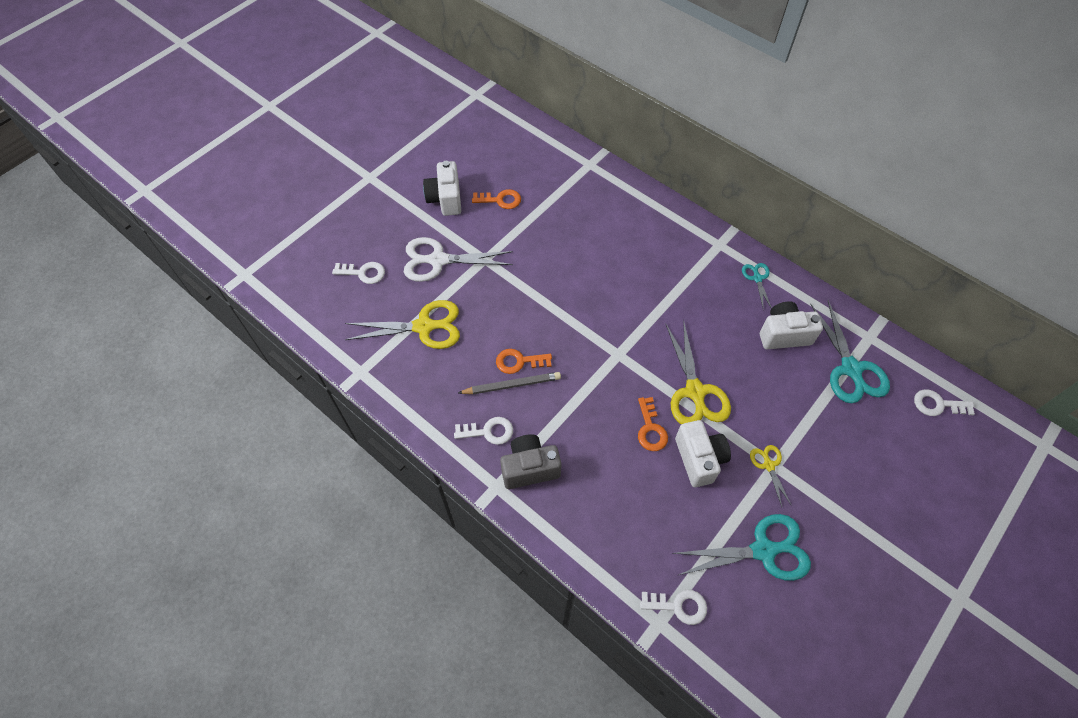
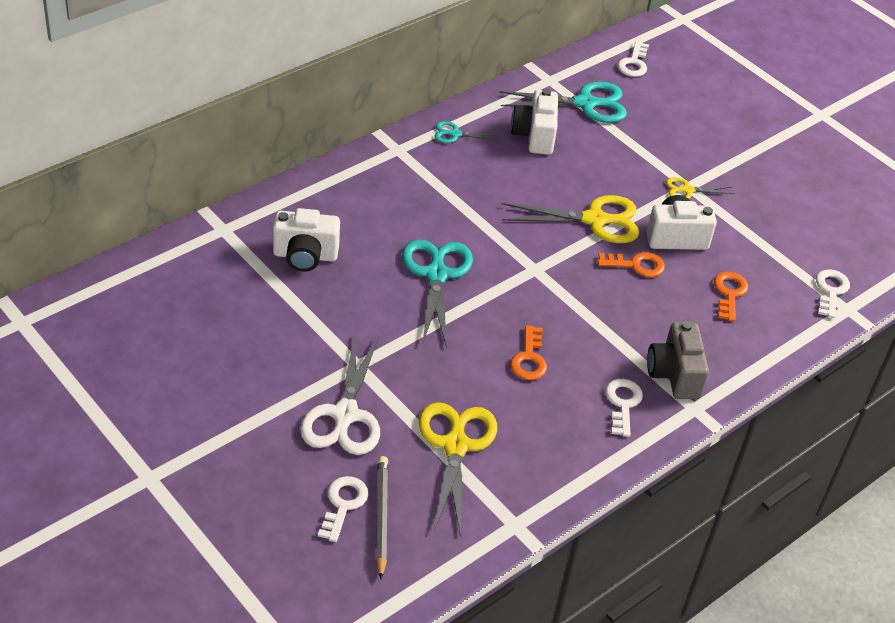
camera: 85 degrees left, 15 degrees down
(445, 199) = (231, 391): white camera -> white camera (305, 256)
(501, 200) = (255, 331): orange key -> orange key (729, 293)
(512, 385) = (561, 371): grey pencil -> grey pencil (381, 517)
(763, 550) = (776, 219): turquoise scissors -> turquoise scissors (436, 275)

